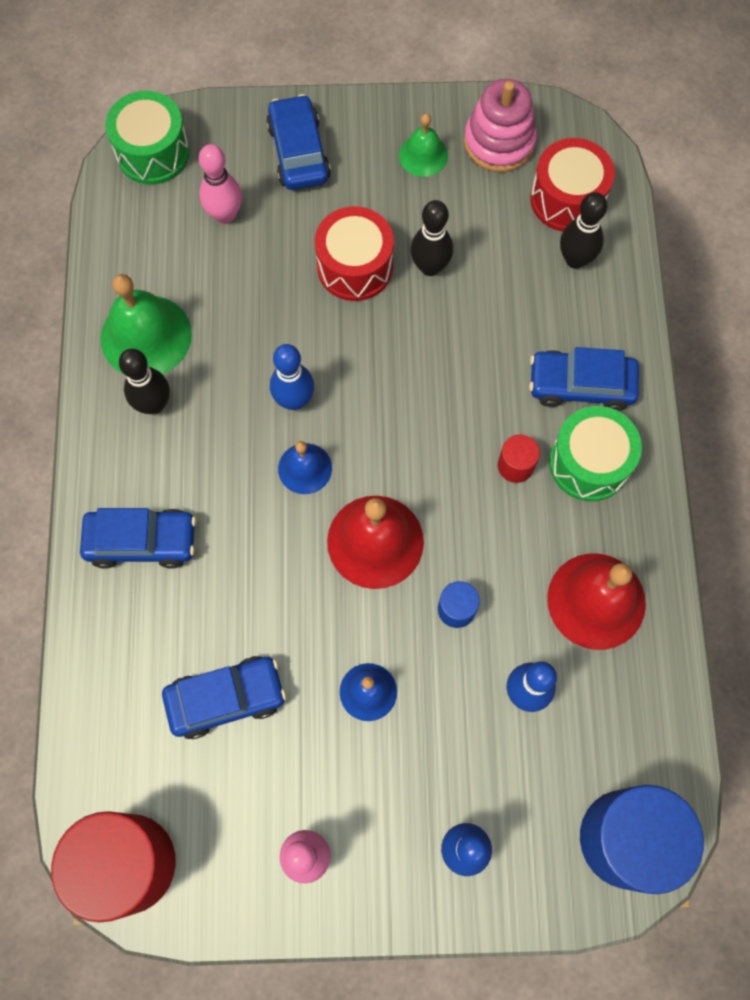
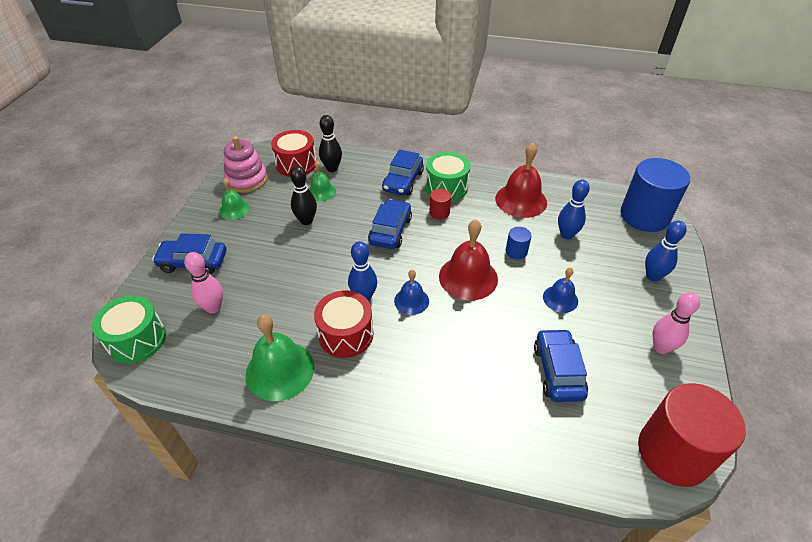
camera: 75 degrees left, 25 degrees down
(142, 541) = (436, 401): blue car -> blue car (390, 231)
(154, 404) = (335, 375): black bowling pin -> none
(355, 267) = (288, 252): red drum -> red drum (346, 334)
(508, 264) = (321, 191): none -> green bell

